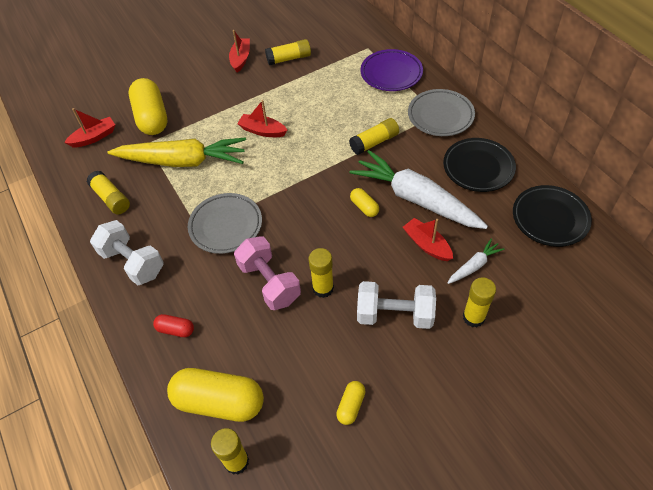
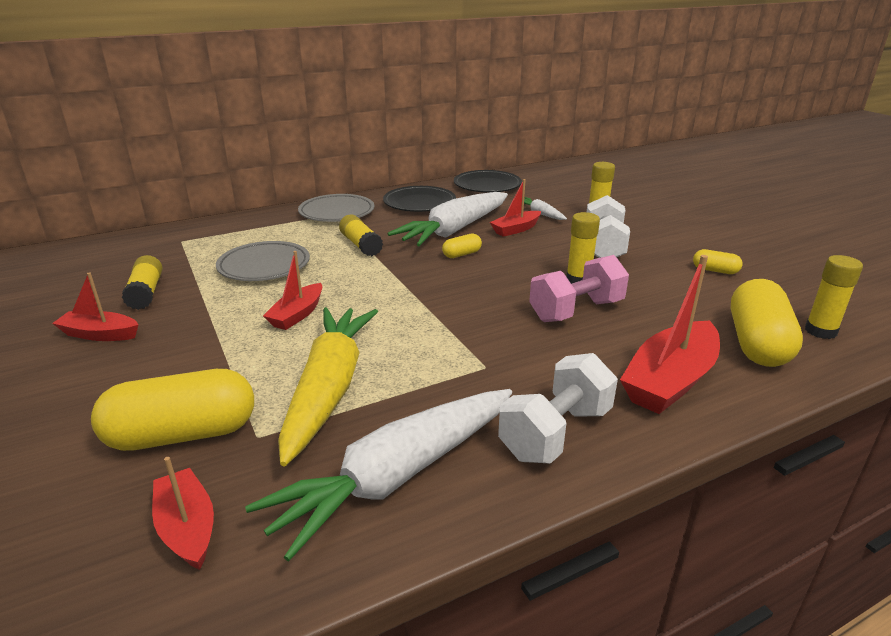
camera: 90 degrees left, 25 degrees down
(111, 198) = (396, 476): yellow glue stick -> white carrot
(175, 329) = (670, 381): red capsule -> red boat
(226, 226) = (481, 343): grey plate -> grey plate (264, 266)
(391, 73) = (246, 231): purple plate -> none

